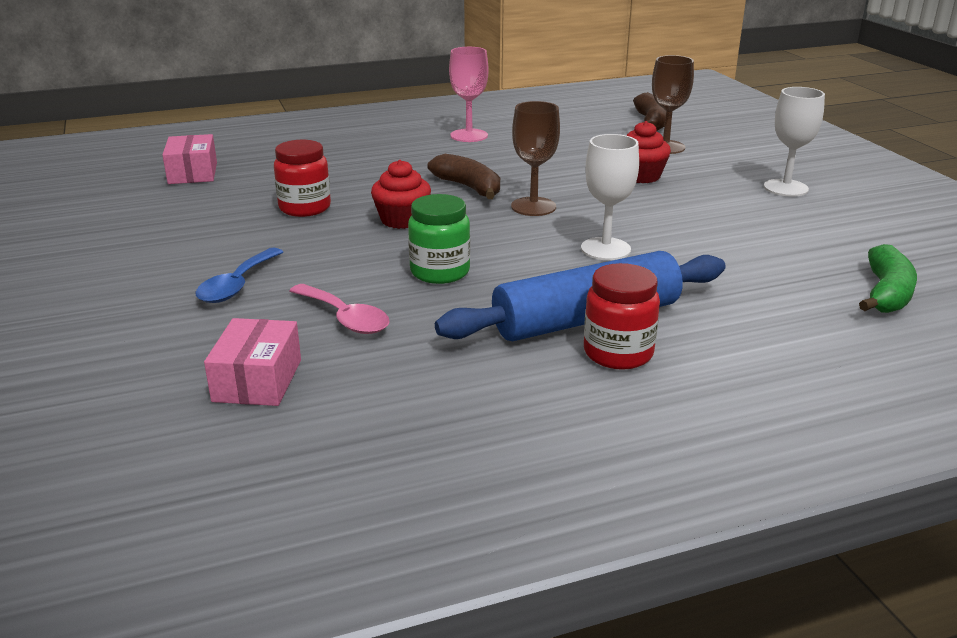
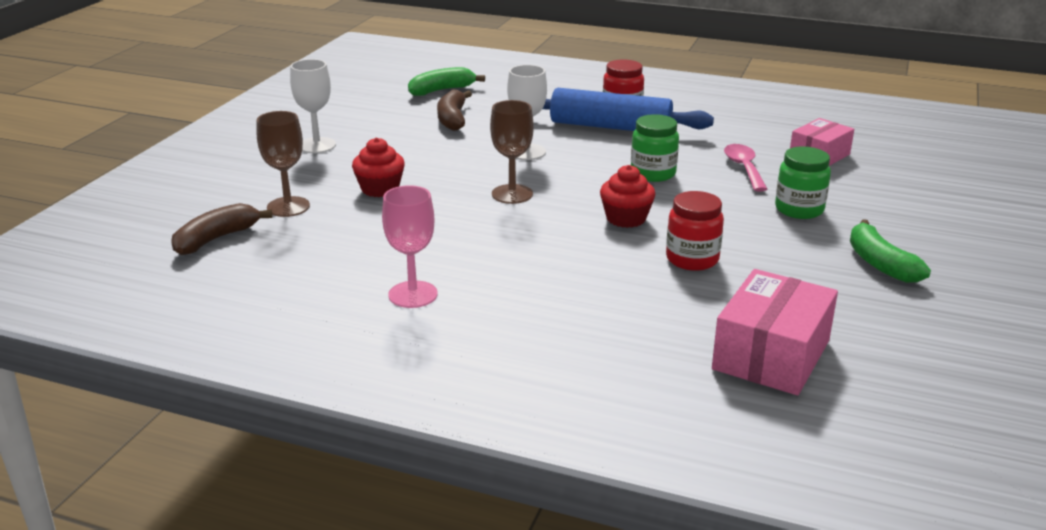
camera: 140 degrees left, 0 degrees up
(124, 256) = (880, 263): none -> green banana
(192, 173) = (771, 355): pink box -> pink box, size x1.54
(237, 285) = (799, 209): blue spoon -> green jar
(469, 187) = (527, 229): brown banana -> brown banana (453, 119)

